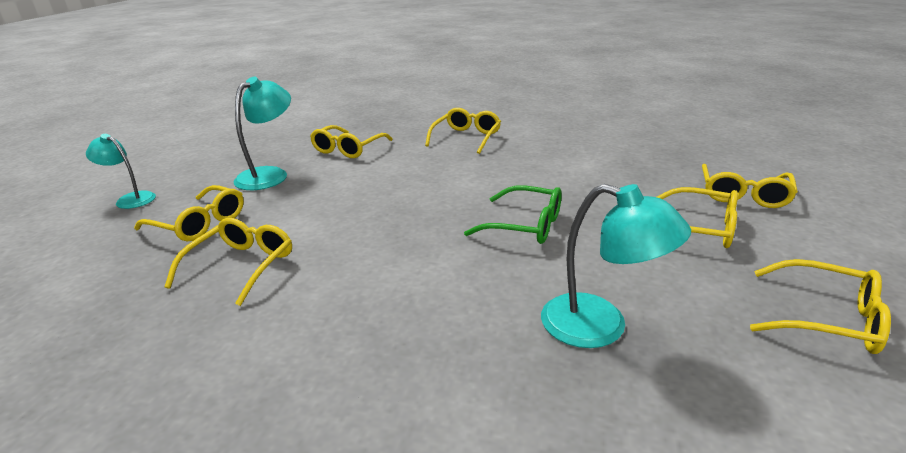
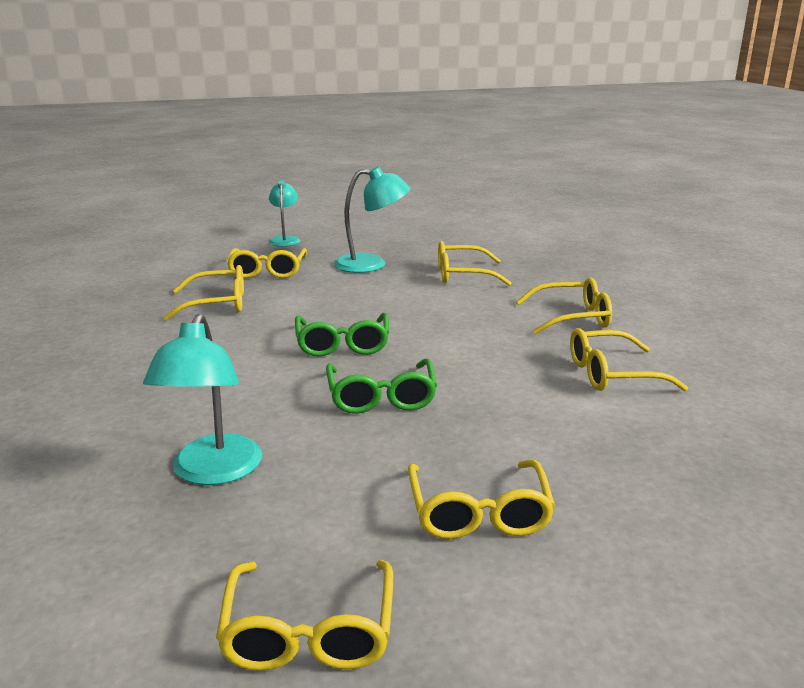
camera: 60 degrees right, 5 degrees down
(417, 221) = (342, 344): none -> green glasses
(743, 194) = (640, 545): yellow glasses -> yellow glasses (612, 374)

